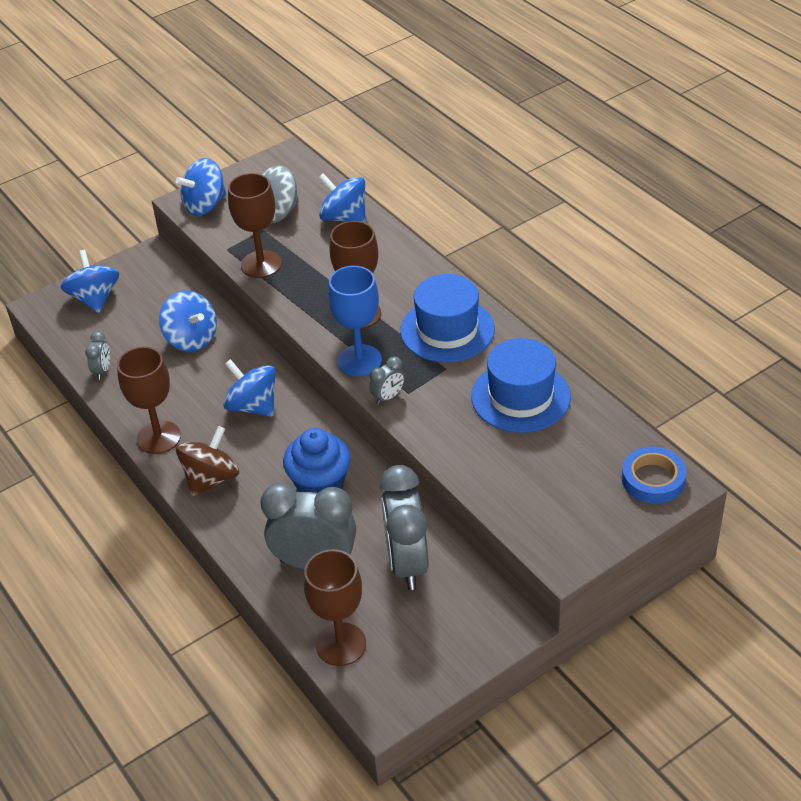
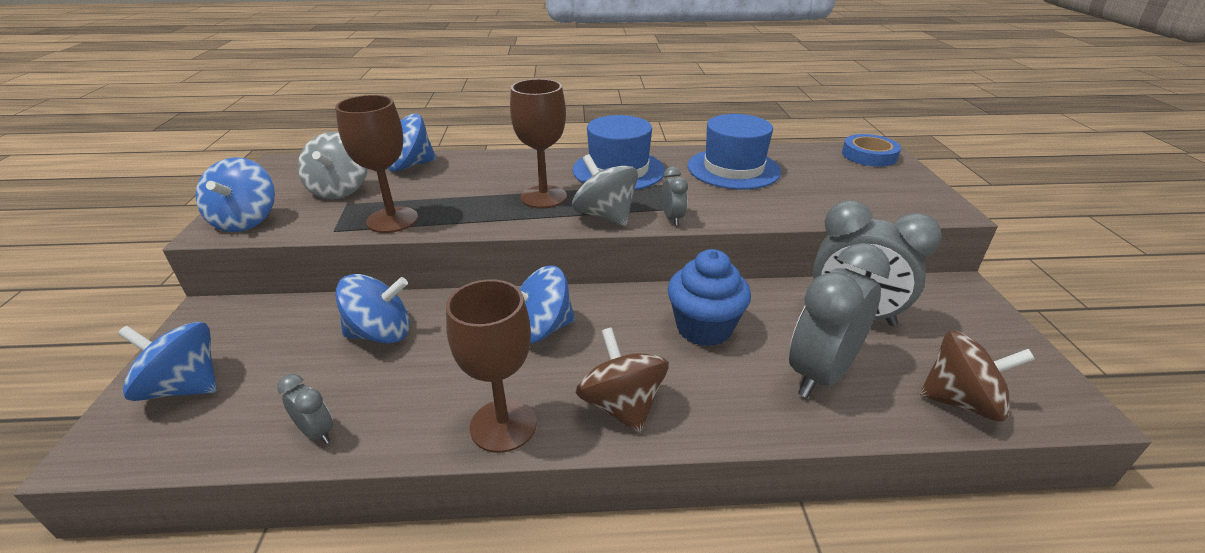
camera: 60 degrees left, 10 degrees down
(341, 644) = (960, 401): brown goblet -> brown spinning top
(359, 360) = (605, 216): blue goblet -> grey spinning top

